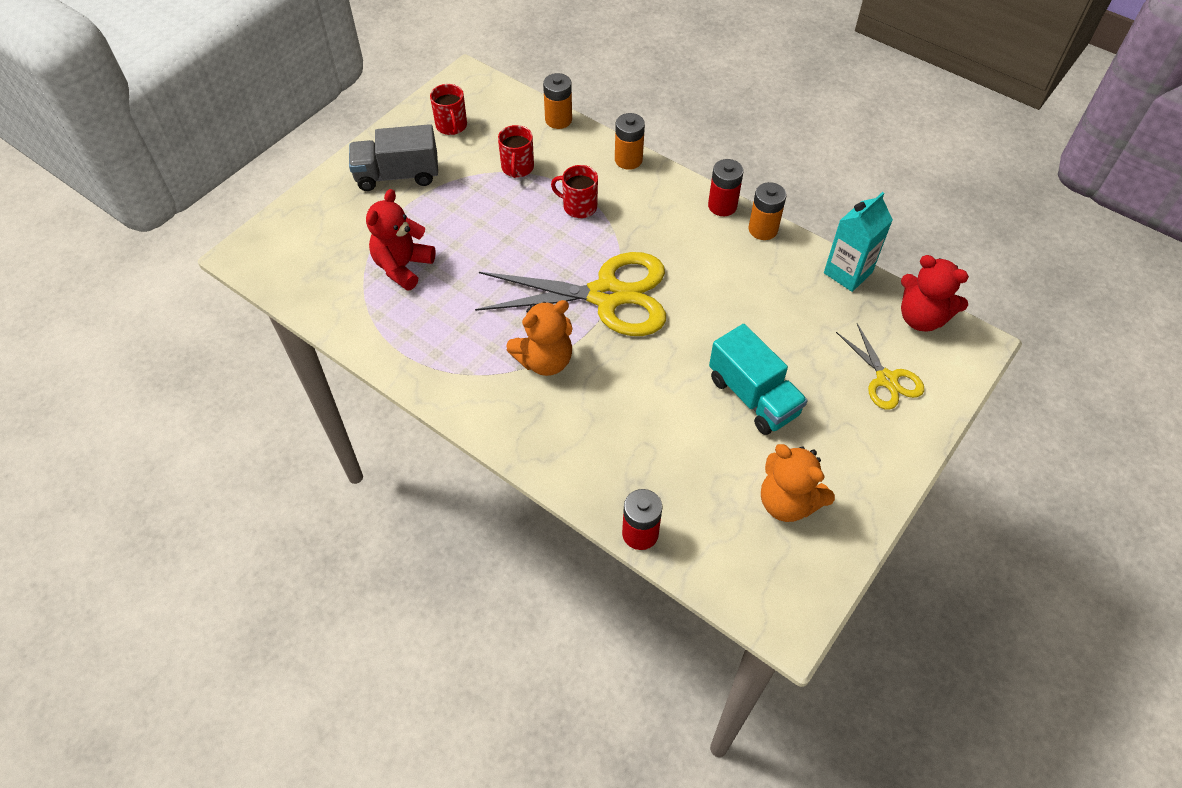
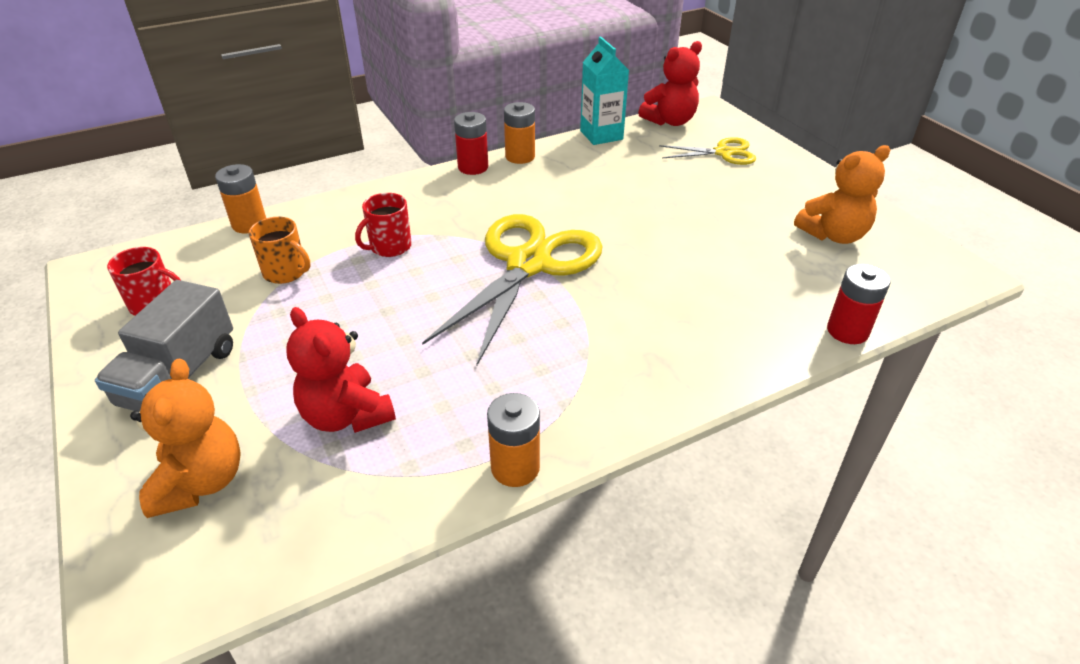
camera: 65 degrees left, 15 degrees down
(517, 168) = (286, 272): red mug -> orange mug
(544, 360) = (588, 333): orange teddy bear -> orange teddy bear (201, 482)
(628, 160) = (359, 198): orange battery -> orange battery (515, 467)
(753, 396) = (708, 218): turquoise truck -> none

